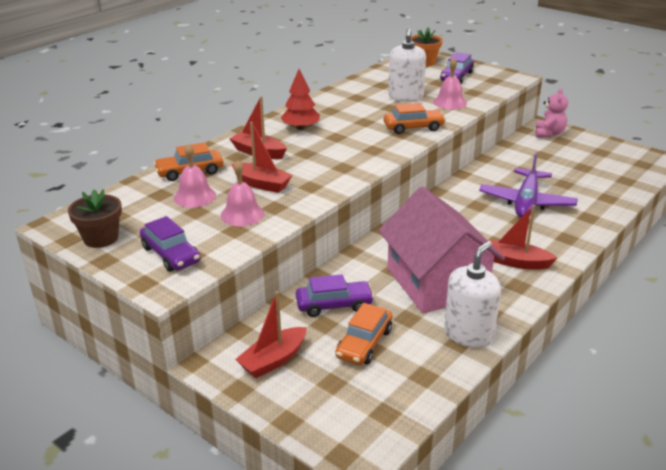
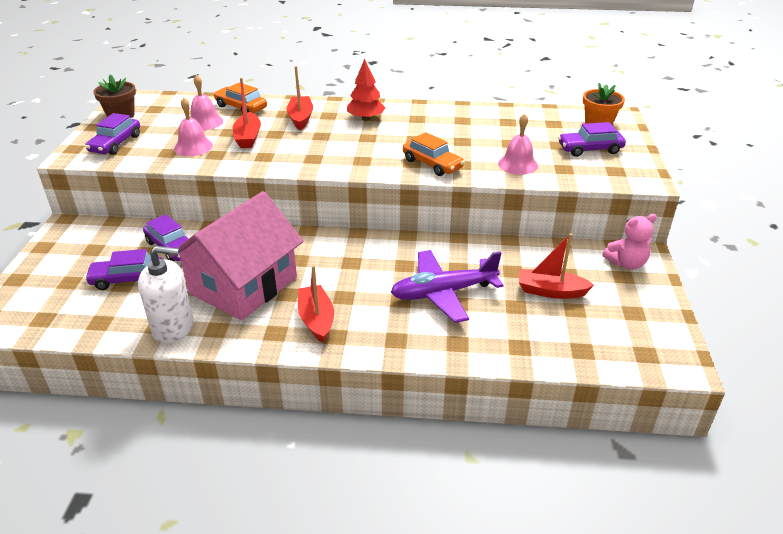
camera: 55 degrees right, 5 degrees up
(273, 360) = (84, 247): red boat -> red boat (550, 291)
(364, 343) = (128, 279): orange car -> purple car
(405, 97) = (497, 140): white soap dispenser -> none

